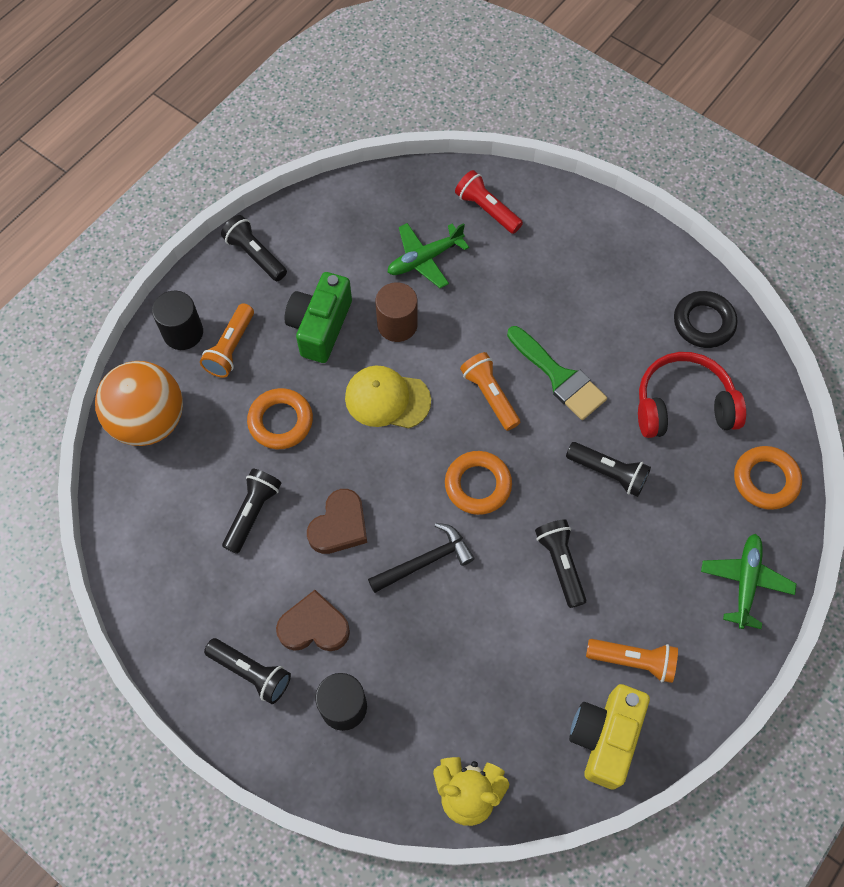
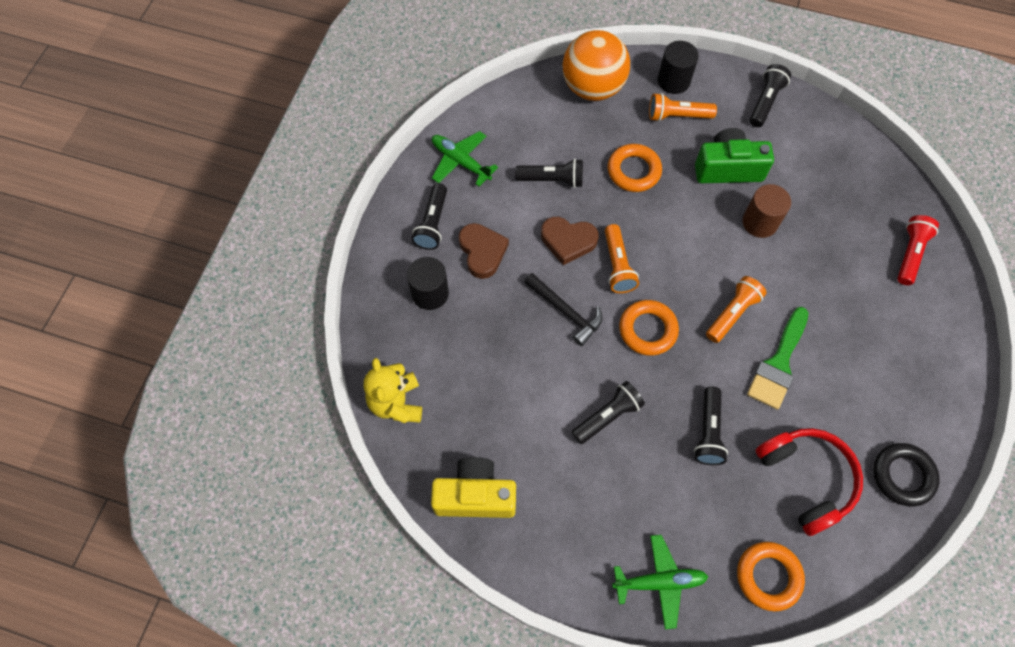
camera: 70 degrees right, 0 degrees up
(387, 399) = (689, 237): yellow cap -> none
(424, 259) = (832, 222): green plane -> green plane (460, 162)
(633, 660) = (548, 501): orange flashlight -> orange flashlight (617, 265)

